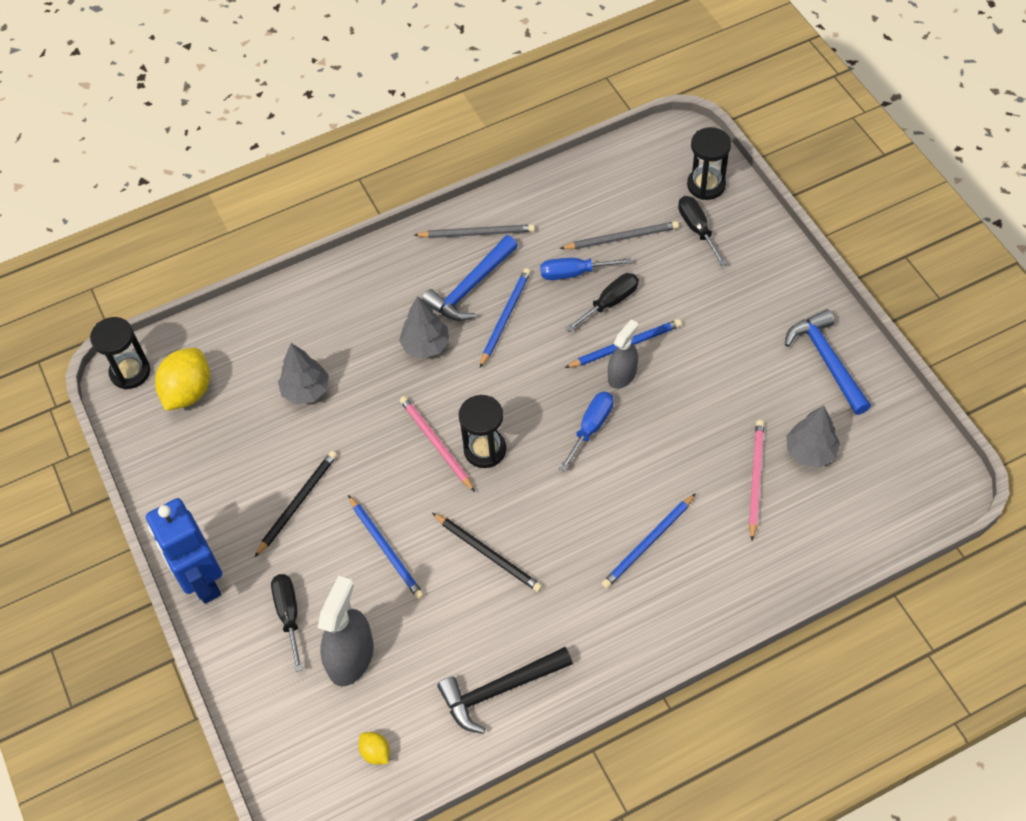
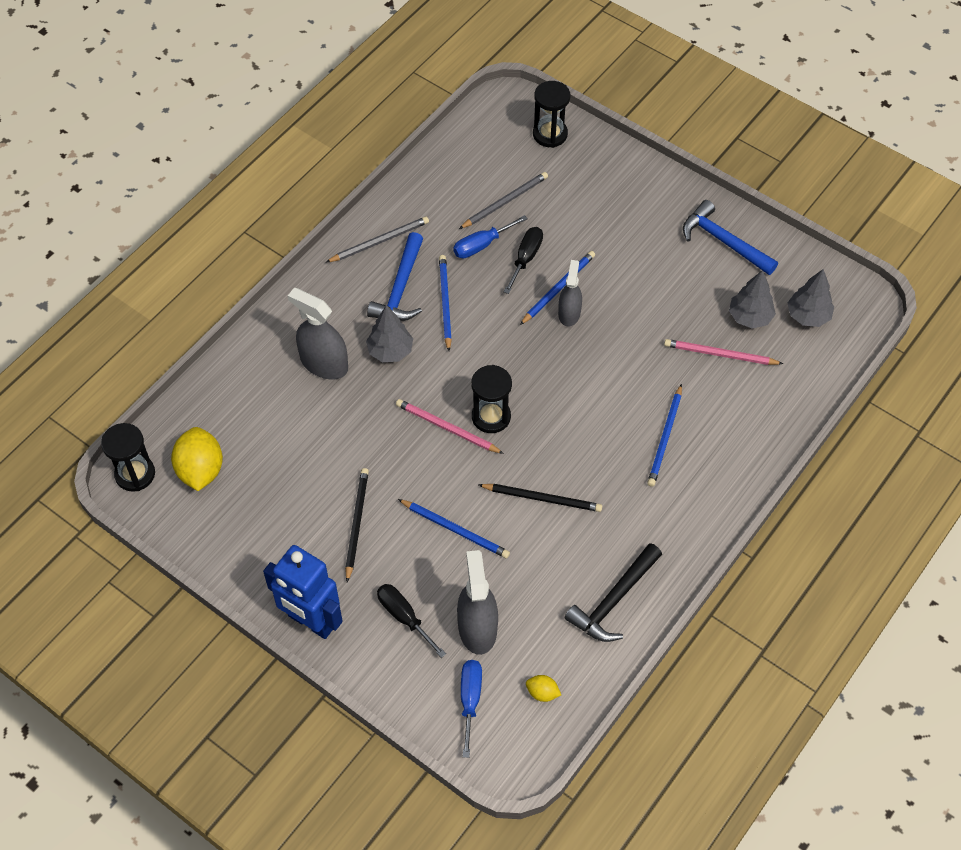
camera: 30 degrees left, 0 degrees up
(306, 390) = (307, 428): grey tree -> grey tree (808, 316)
(357, 333) = (324, 363): none -> grey spray bottle
(591, 427) = (568, 365): blue screwdriver -> blue screwdriver (470, 700)
(697, 229) = (563, 173): black screwdriver -> none
(755, 478) = (720, 354): pink pencil -> pink pencil turned 60 degrees counterclockwise

